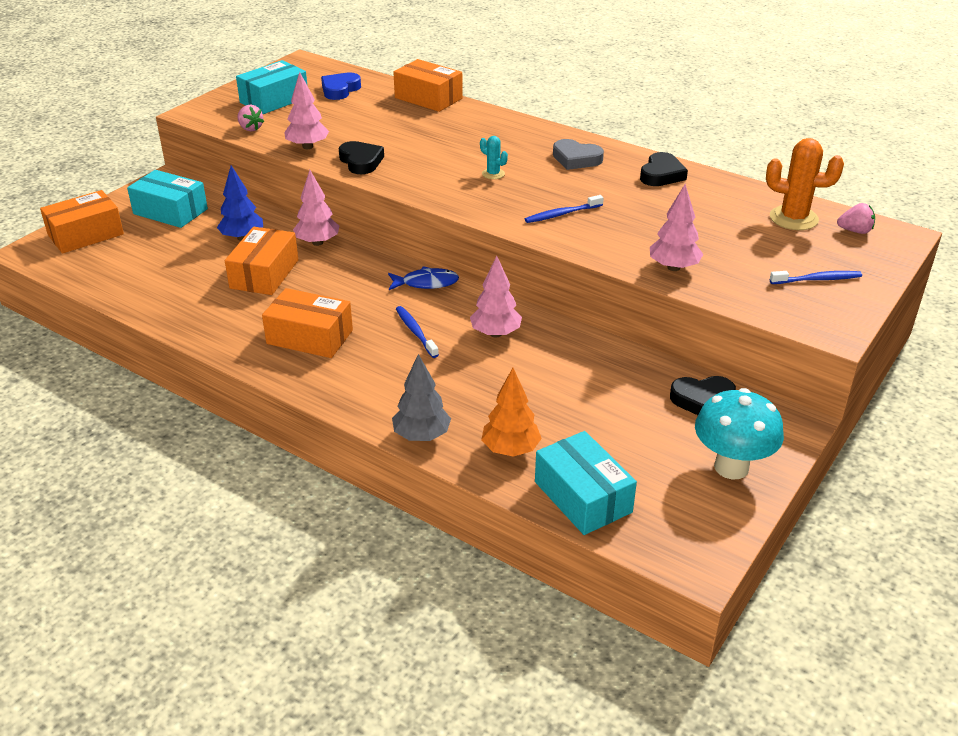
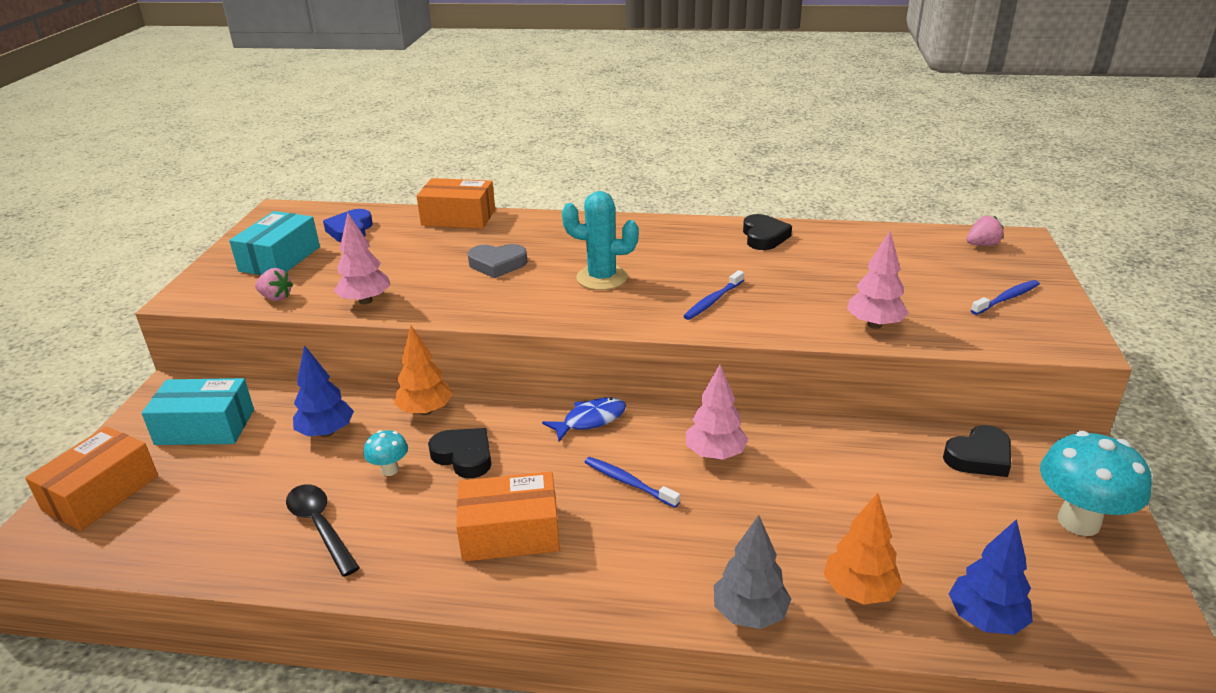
camera: 25 degrees left, 5 degrees down
(197, 295) = (320, 527): none -> black spoon
(264, 274) = (390, 470): orange box -> turquoise mushroom
(317, 242) = (426, 411): pink tree -> orange tree
(361, 161) = (444, 302): black heart -> black heart (464, 456)
(493, 174) = (602, 278): turquoise cactus -> turquoise cactus, size x1.95
(576, 159) = (669, 242): grey heart -> grey heart (497, 264)
(582, 497) = (985, 619): turquoise box -> blue tree
(793, 218) = (921, 247): orange cactus -> none

